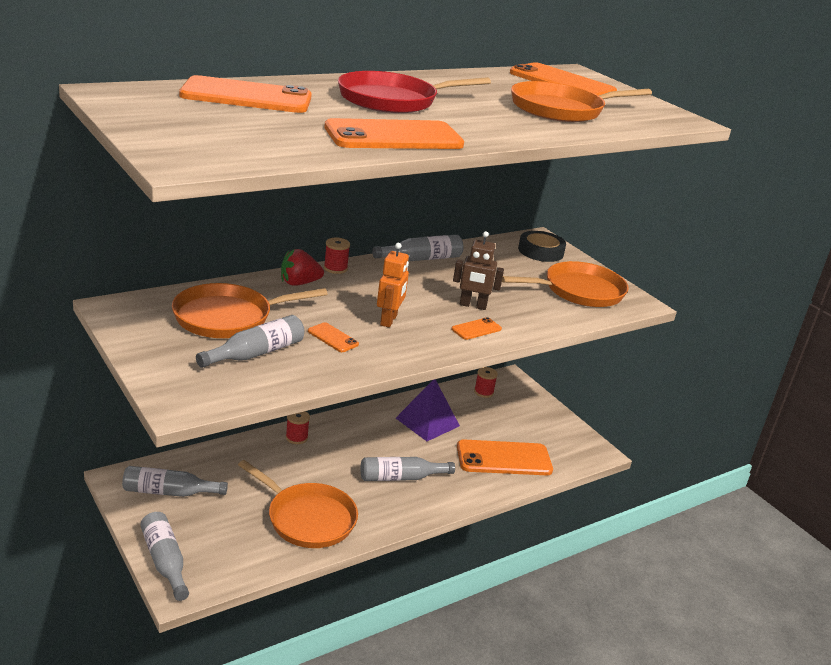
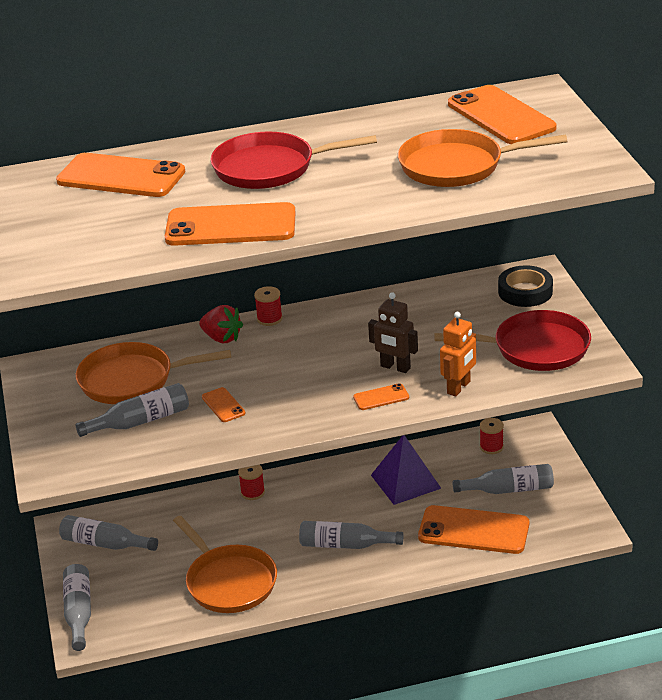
camera: 25 degrees right, 5 degrees up
(299, 283) = (222, 338): red strawberry -> red strawberry turned 150 degrees counterclockwise
(389, 320) = (292, 385): orange robot -> orange robot (459, 387)
(422, 259) = (373, 305): grey bottle -> grey bottle (509, 489)
(579, 291) = (536, 348): orange pan -> red pan

